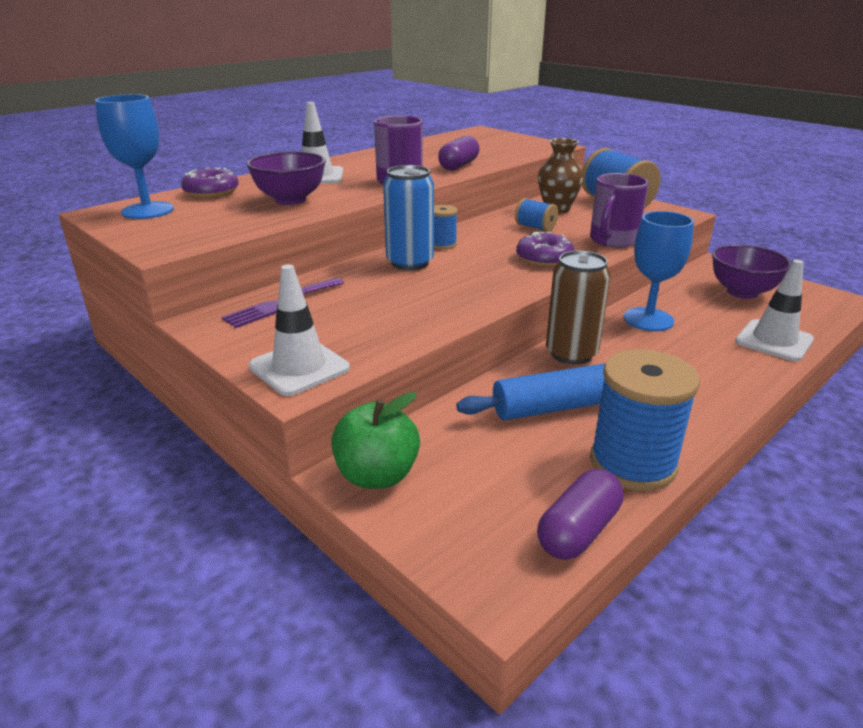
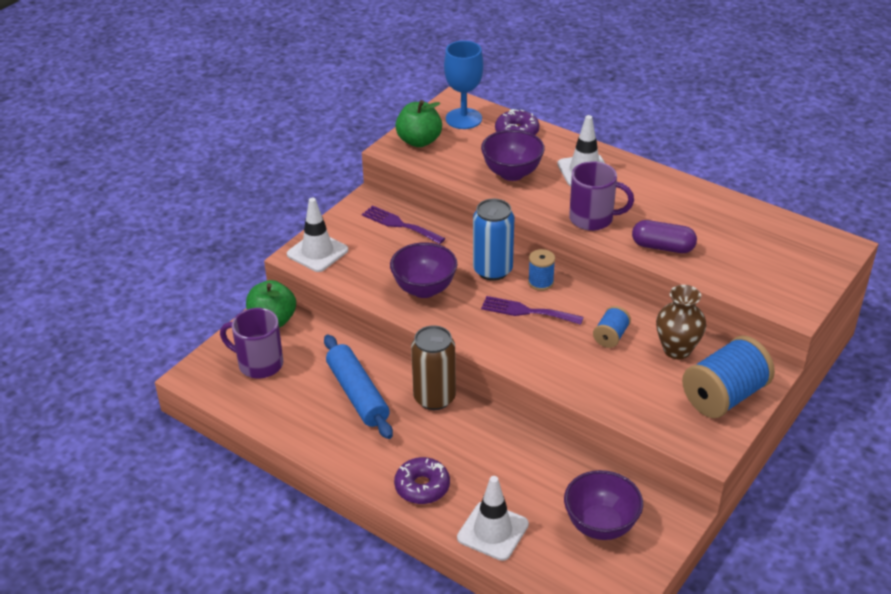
camera: 80 degrees right, 10 degrees up
(165, 234) = (419, 141): none -> green apple
(427, 300) = (424, 289): none -> purple bowl
(488, 254) = (527, 311): none -> purple fork
(544, 259) = (528, 345): purple donut -> purple donut (422, 487)
(578, 530) = (235, 403): purple capsule -> none
(612, 240) = (594, 390): purple mug -> purple mug (259, 364)
(632, 463) = (297, 428): blue spool -> none
(648, 319) = (511, 447): blue goblet -> none

